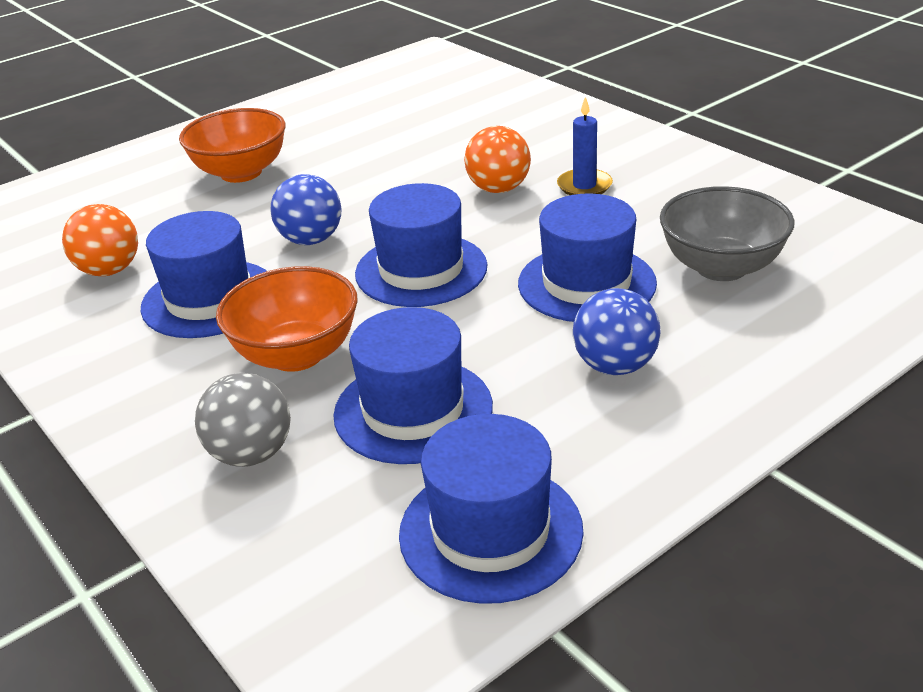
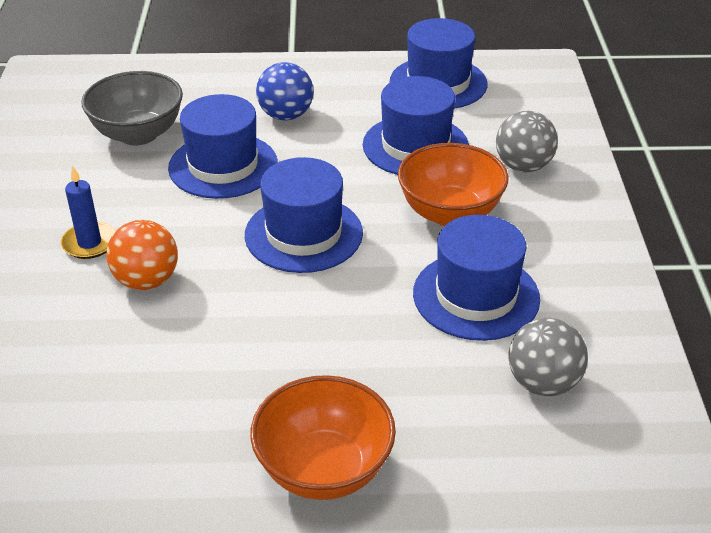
camera: 145 degrees left, 5 degrees up
(110, 270) = (543, 383): orange ball -> grey ball
(311, 240) = (348, 314): blue ball -> none

